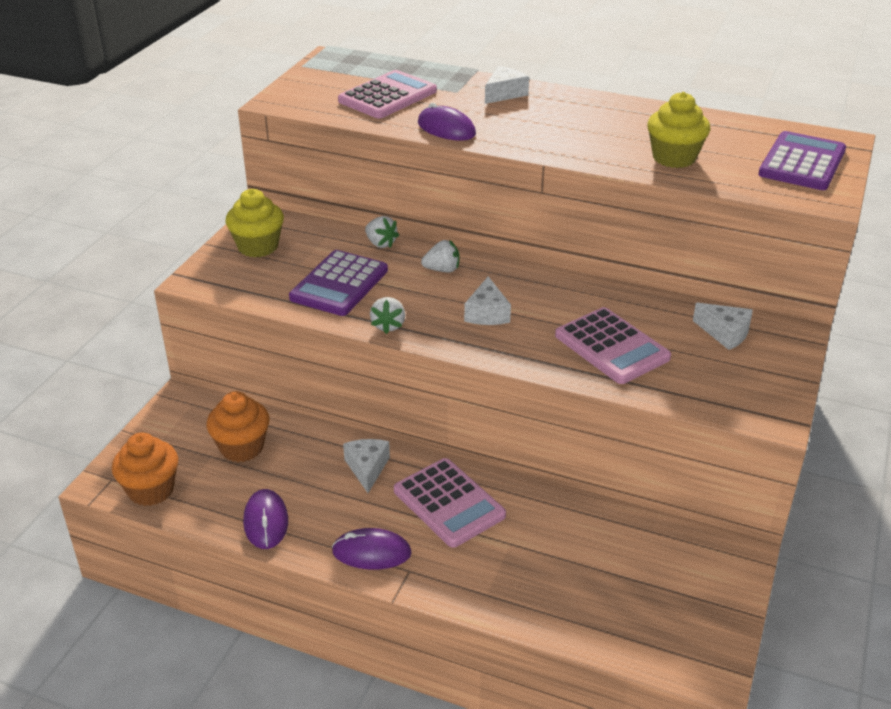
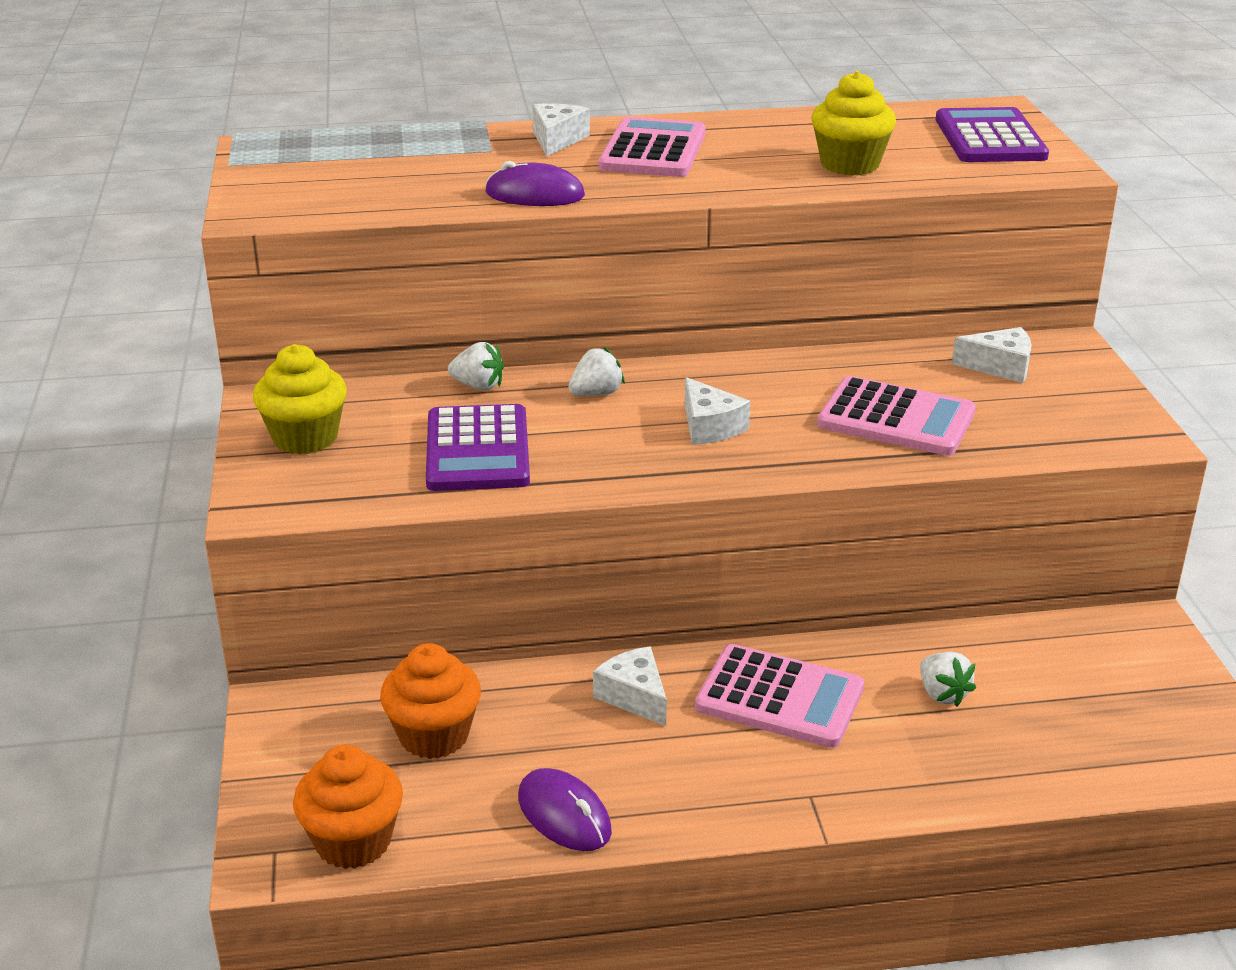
camera: 30 degrees left, 5 degrees down
(371, 552) = (743, 794): purple mouse -> none
(387, 96) = (404, 175): pink calculator -> pink calculator (653, 150)
(388, 325) = (601, 479): white strawberry -> white strawberry (942, 694)

